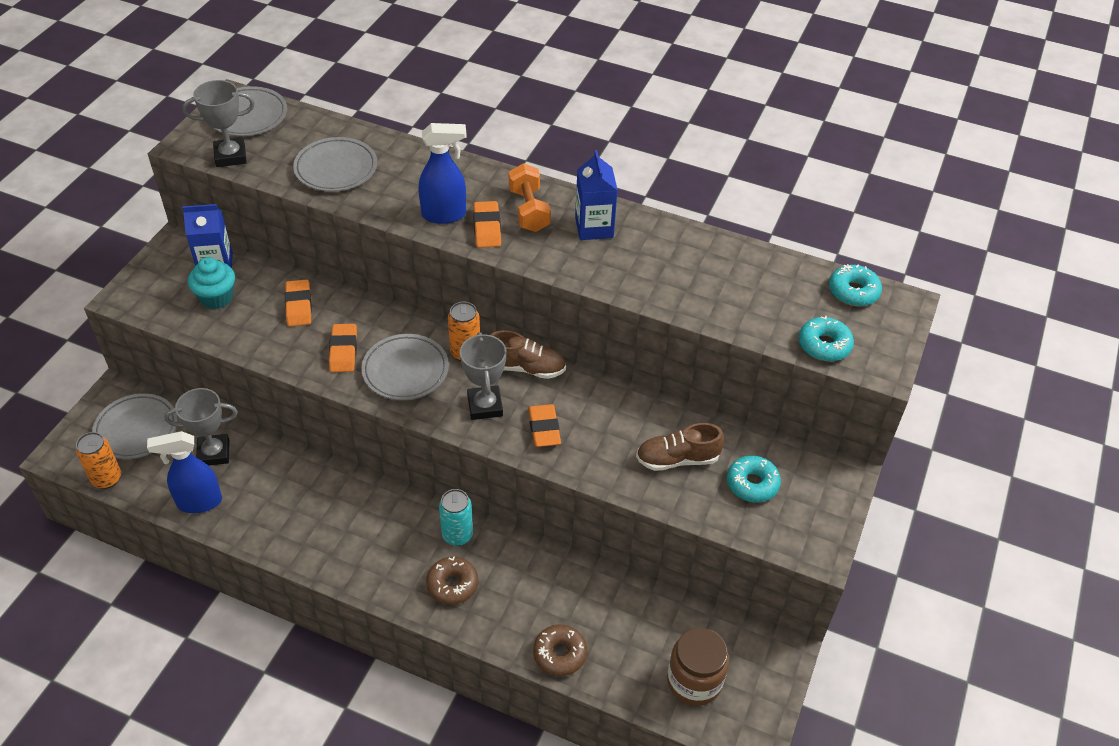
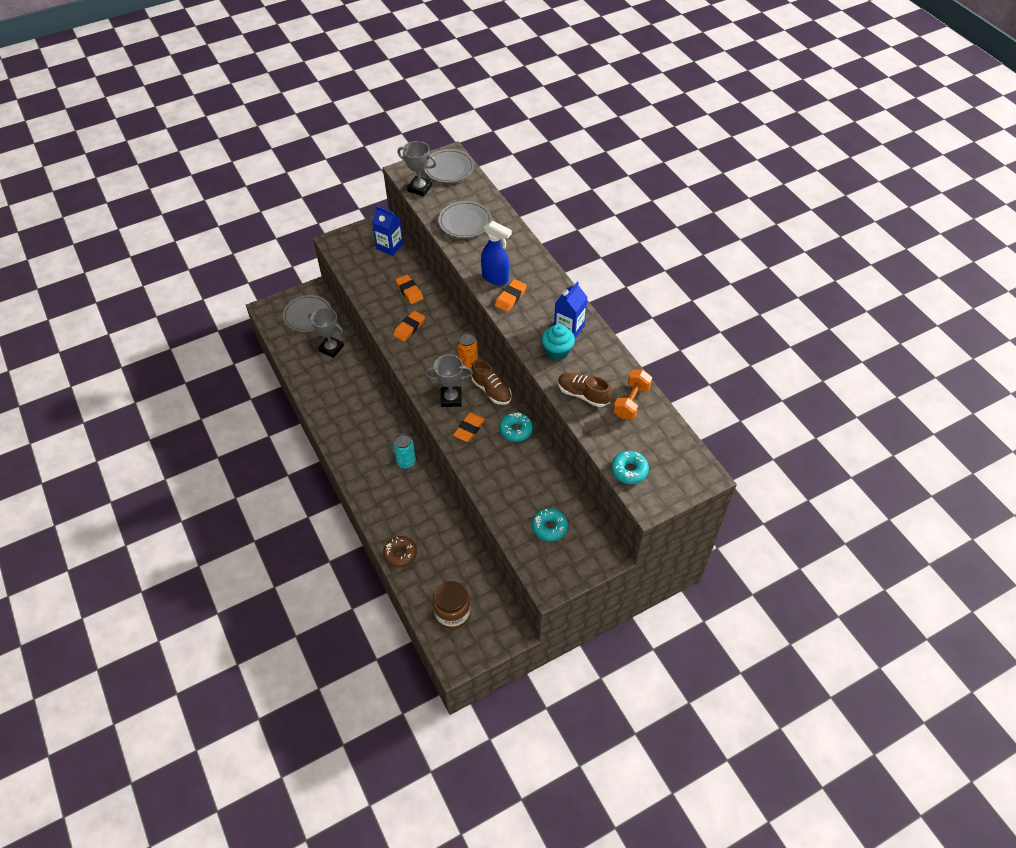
camera: 40 degrees right, 5 degrees up
(107, 479) = (276, 333): orange can -> none
(199, 502) = (304, 369): blue spray bottle -> none
(216, 297) = (375, 265): turquoise cupcake -> turquoise cupcake (557, 351)
(299, 306) = (409, 291): orange eraser -> orange eraser turned 60 degrees counterclockwise
(405, 370) = (429, 356): grey plate -> none
(452, 585) = (381, 485): brown donut -> none
(485, 406) = (451, 398): grey trophy -> grey trophy turned 60 degrees clockwise
(529, 210) = (543, 299): orange dumbbell -> orange dumbbell (631, 401)
(677, 459) = (522, 488): brown shoe -> brown shoe (583, 395)
(853, 291) = (682, 451): turquoise donut -> turquoise donut (516, 430)

